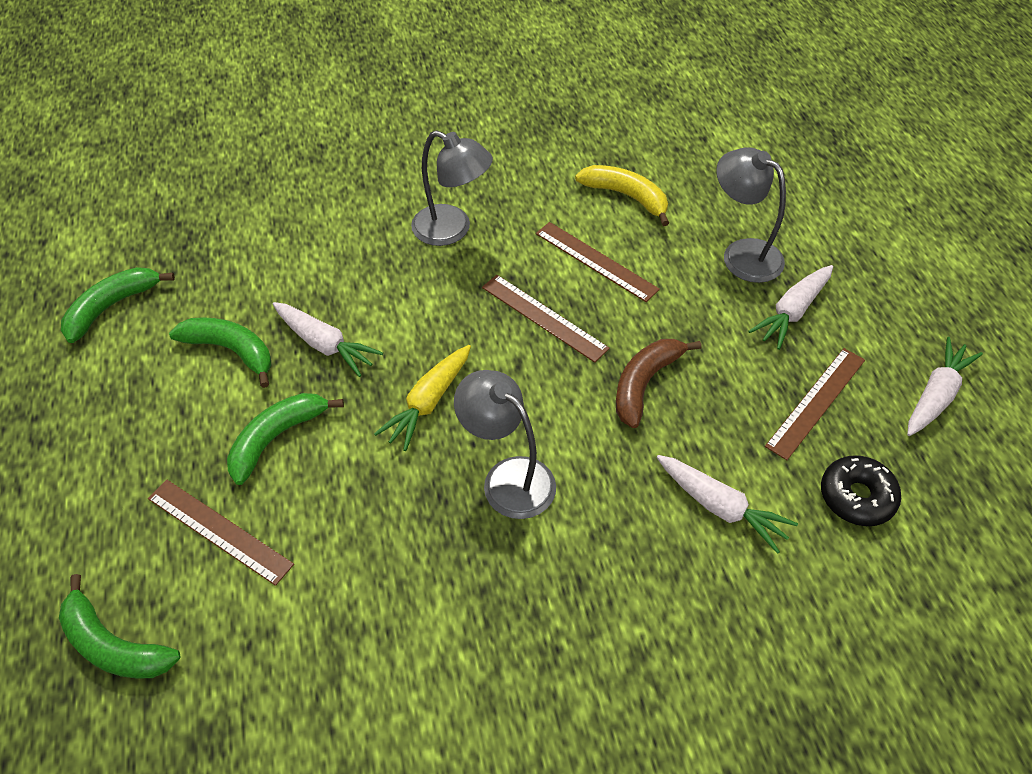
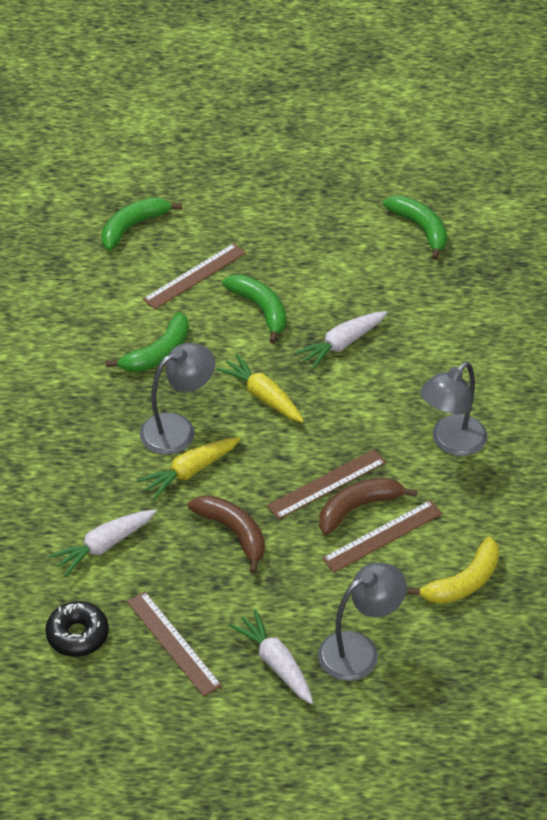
camera: 105 degrees right, 5 degrees down
(231, 351) = (353, 291): green banana -> green banana (158, 353)
(567, 286) = (358, 508): none -> brown banana
(572, 447) = (190, 472): none -> yellow carrot
(936, 395) = (148, 734): white carrot -> none

